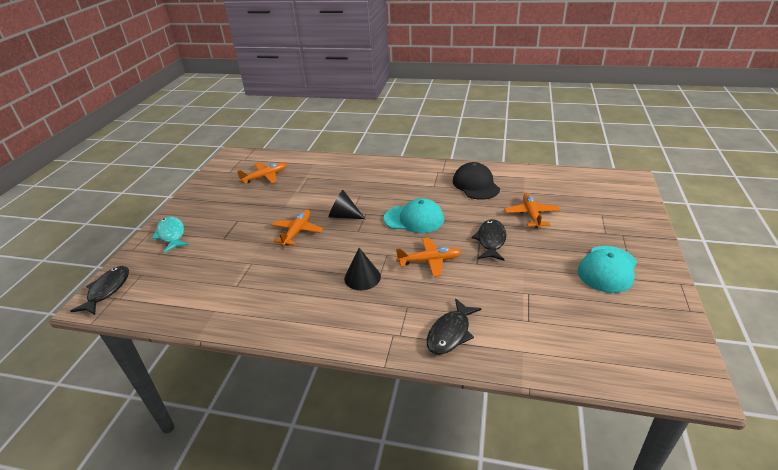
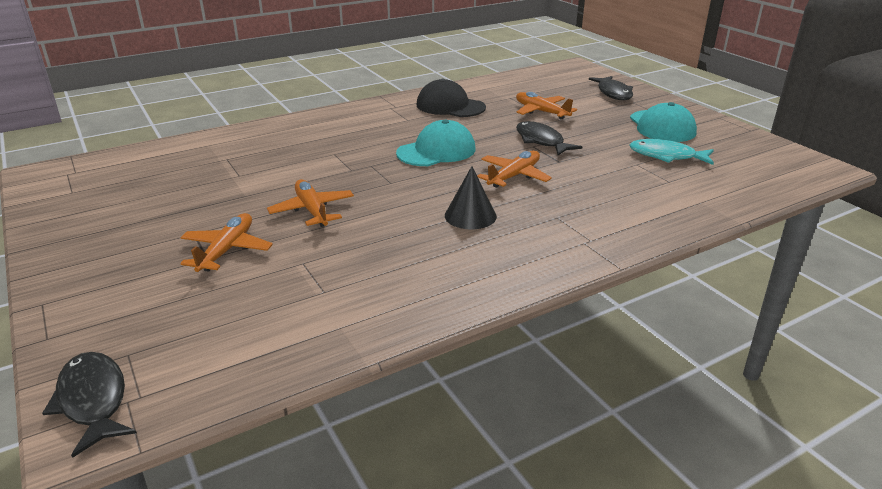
camera: 45 degrees left, 5 degrees down
(171, 235) = (98, 290): turquoise fish -> turquoise fish (666, 156)
(265, 177) = (153, 178): orange plane -> orange plane (227, 250)
(343, 216) = (347, 176): black cone -> none
(450, 333) = (629, 217): black fish -> black fish (613, 93)

